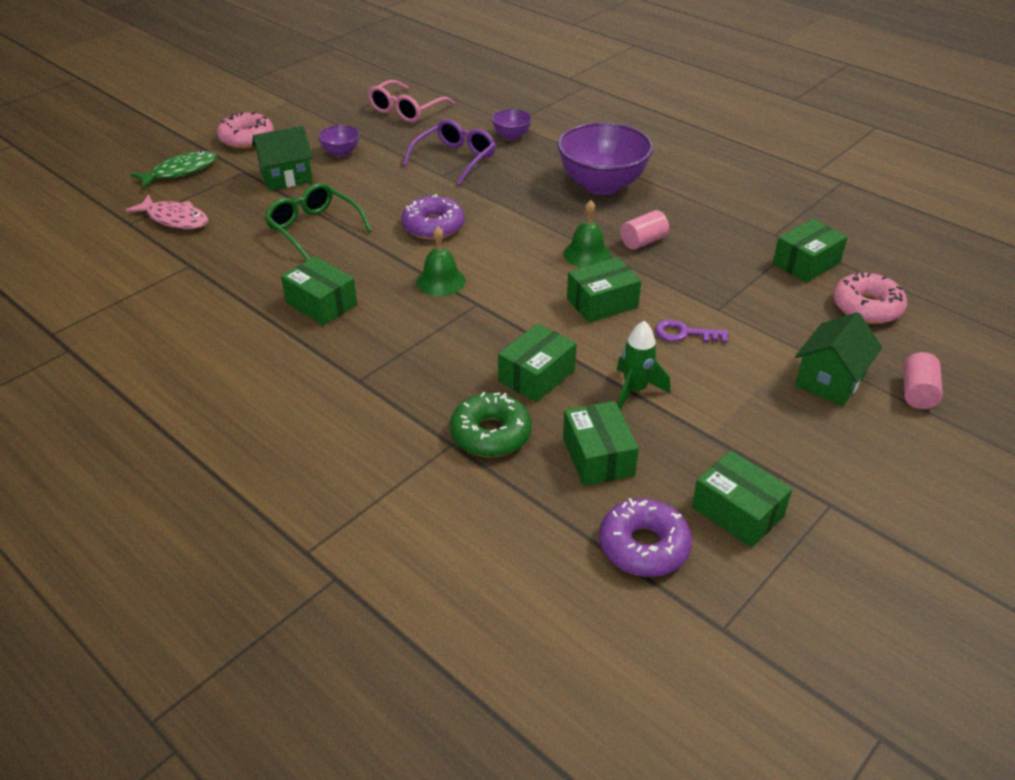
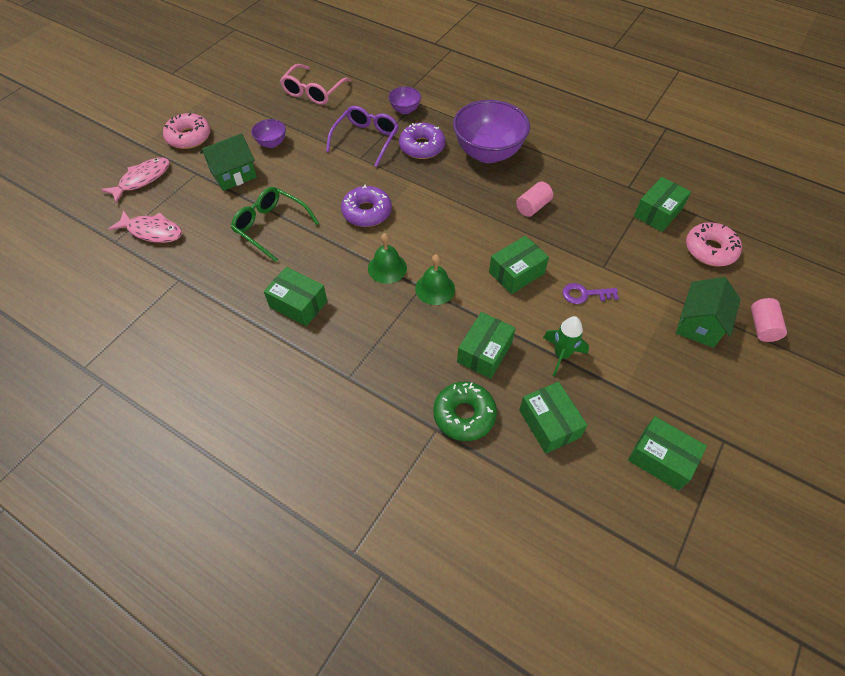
camera: 10 degrees left, 15 degrees up
(180, 171) = (142, 179): green fish -> pink fish
(587, 254) = (493, 225): green bell -> green bell (435, 288)
(643, 546) = (602, 503): purple donut -> purple donut (422, 147)

